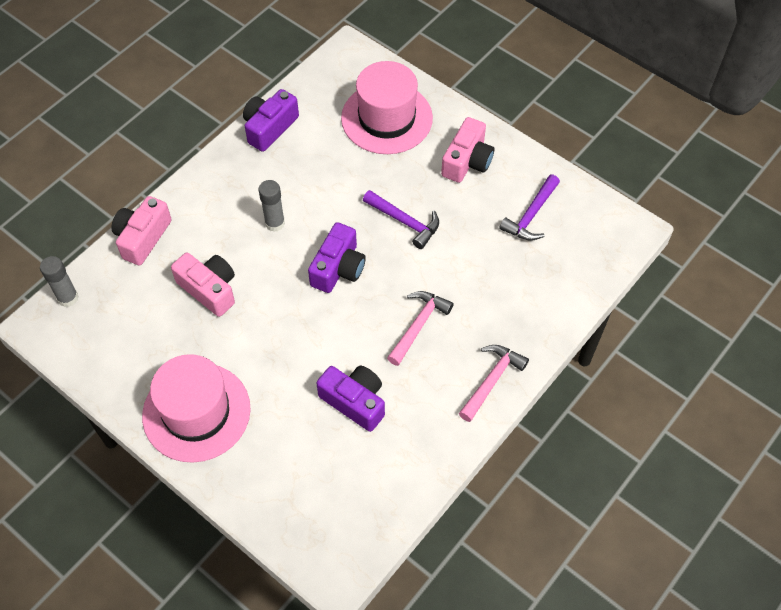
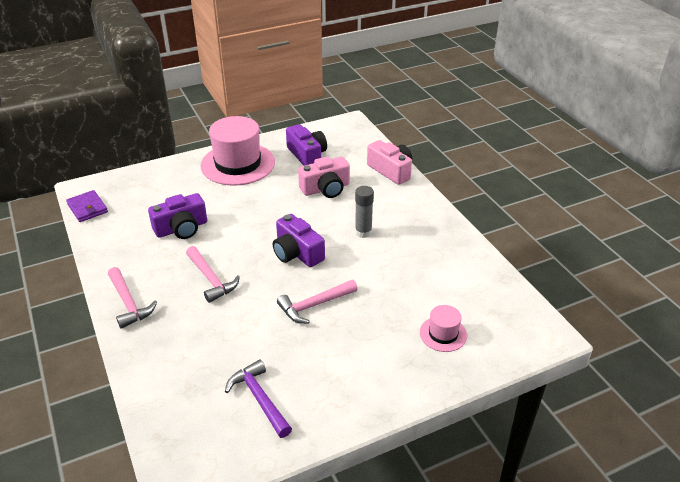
camera: 115 degrees right, 20 degrees down
(68, 298) = (362, 135): grey glue stick -> none
(269, 127) = (467, 255): purple camera -> purple camera (307, 155)
(371, 536) = (87, 208): none -> purple wallet
(386, 118) = (443, 334): pink hat -> pink hat, size x0.48
(404, 221) = (314, 305): purple hammer -> pink hammer
(467, 161) = (356, 375): pink camera -> none

